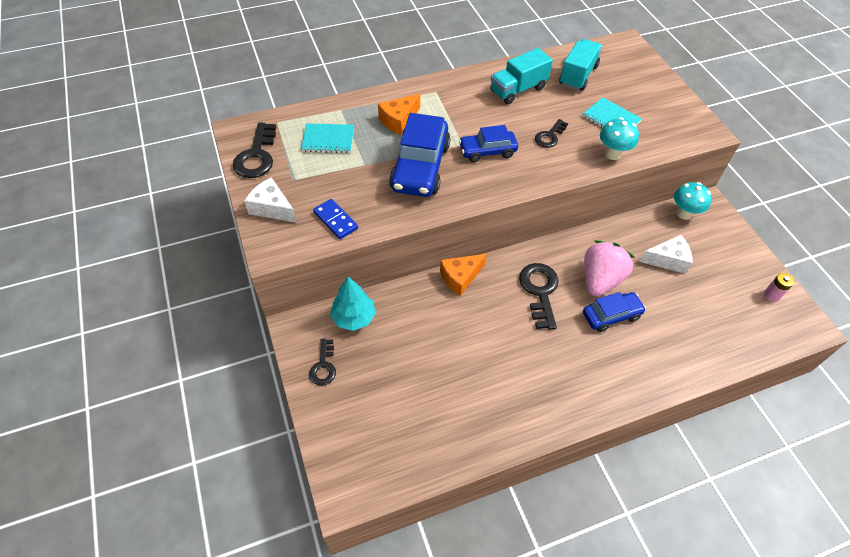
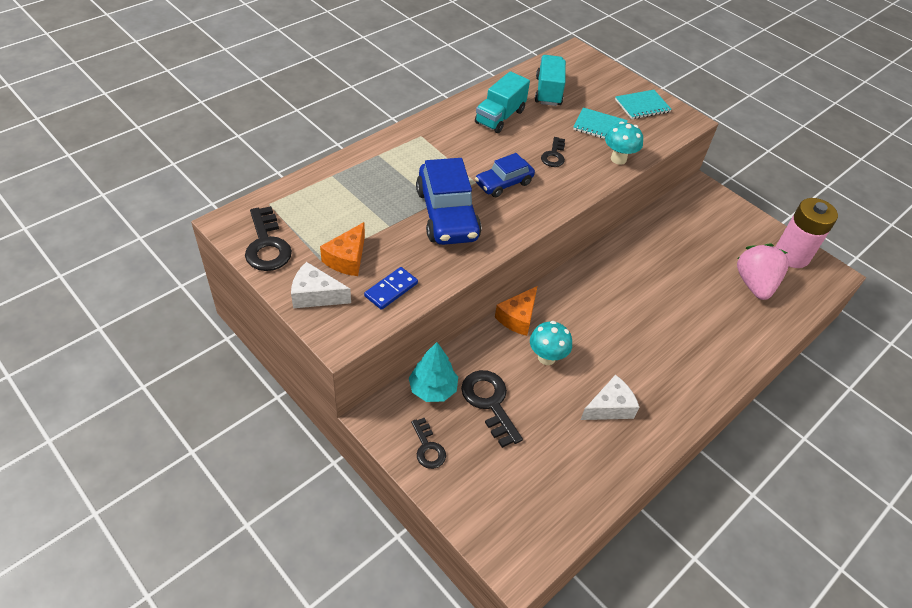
camera: 25 degrees left, 5 degrees down
(328, 139) = (336, 209): turquoise notebook -> turquoise notebook (642, 106)
(335, 220) = (391, 290): blue domino -> blue domino turned 75 degrees counterclockwise
(399, 120) = (399, 173): orange cheese -> orange cheese (347, 259)
(539, 291) = (598, 309): black key -> black key (489, 402)
(600, 280) = (646, 283): pink strawberry -> pink strawberry (754, 284)
(611, 315) = (671, 313): blue car -> none
(667, 260) = (693, 248): white cheese -> white cheese (609, 407)
(684, 214) = (686, 202): turquoise mushroom -> turquoise mushroom (546, 357)
(771, 295) = (791, 255): pink battery -> pink battery, size x2.34

